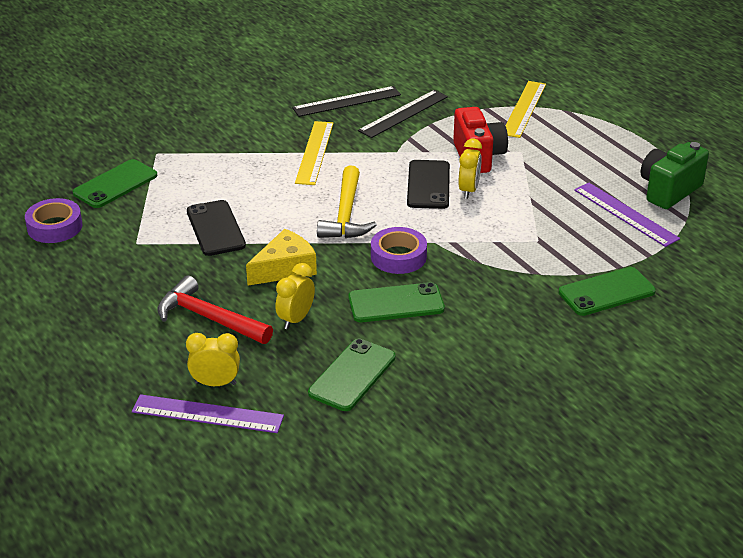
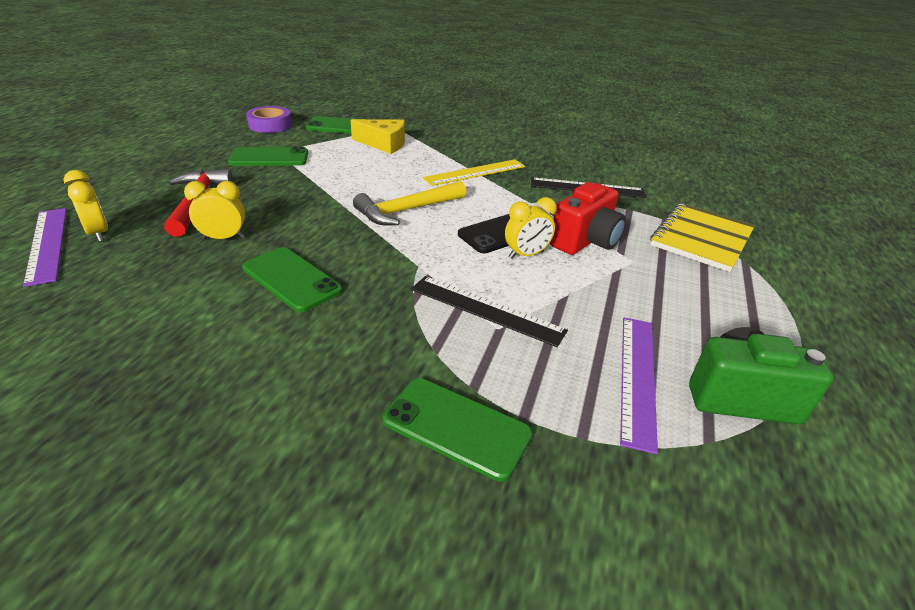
camera: 50 degrees right, 0 degrees up
(215, 228) = (325, 169): black phone -> none
(285, 268) = (298, 210): yellow cheese -> yellow cheese (384, 144)
(347, 101) = (562, 163): black ruler -> black ruler (486, 310)
(352, 375) = (146, 296): green phone -> green phone (269, 158)
(398, 256) = (371, 255): purple tape -> none
(524, 109) = (701, 238): yellow ruler -> yellow notebook

